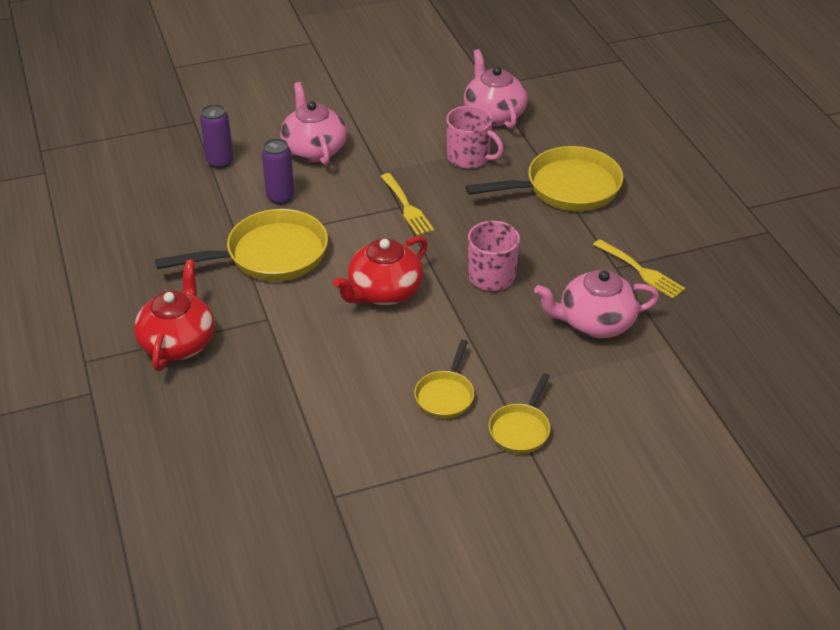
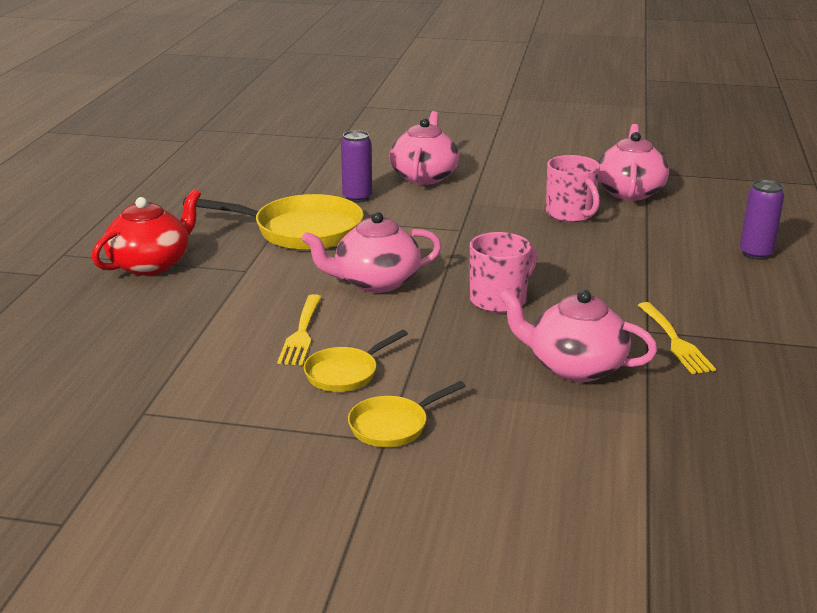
camera: 30 degrees right, 15 degrees down
(220, 162) = (332, 166): purple can -> purple can (756, 254)
(384, 292) = (375, 282): red teapot -> pink teapot
(406, 206) = (468, 231): yellow fork -> yellow fork (301, 333)
(566, 188) = (653, 258): yellow pan -> none

